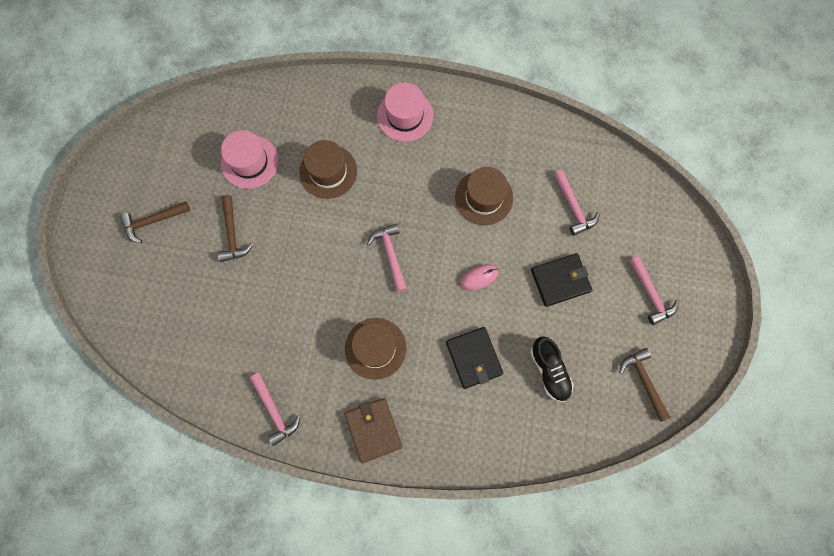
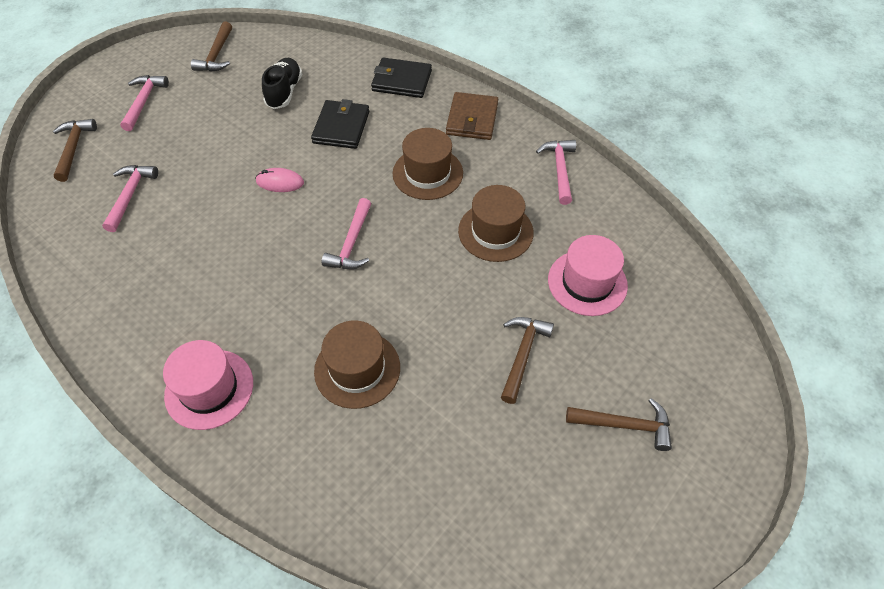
camera: 150 degrees left, 20 degrees down
(249, 162) = (452, 438): pink hat -> pink hat (587, 282)
(484, 197) = (207, 248): brown hat -> brown hat (495, 231)
(560, 280) = (208, 145): black wallet -> black wallet (402, 81)
(654, 221) = (74, 148): none -> brown hammer

